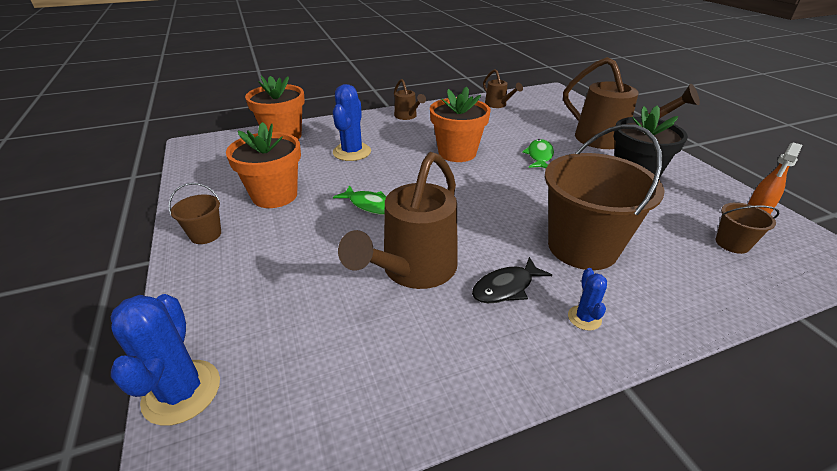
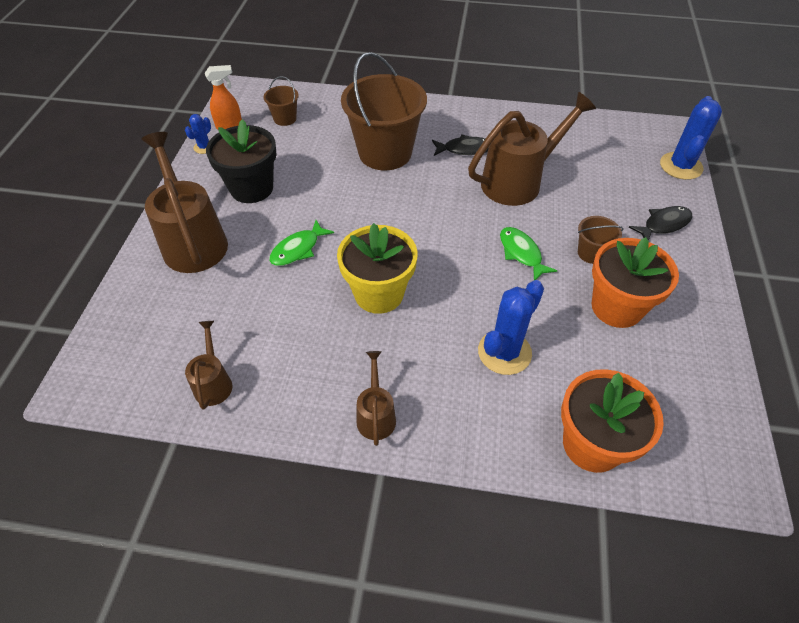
camera: 150 degrees left, 15 degrees up
(205, 235) = (686, 279): brown bucket -> brown bucket (591, 253)
(224, 281) = (663, 224): none -> black fish
(457, 153) = (379, 293): orange flower pot -> yellow flower pot
(584, 318) = (436, 120): blue cactus -> blue cactus (204, 147)

